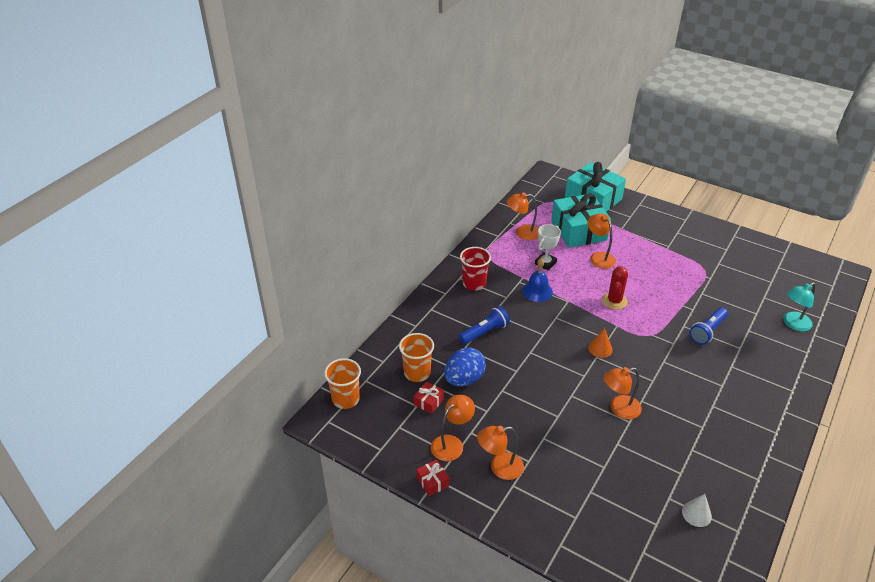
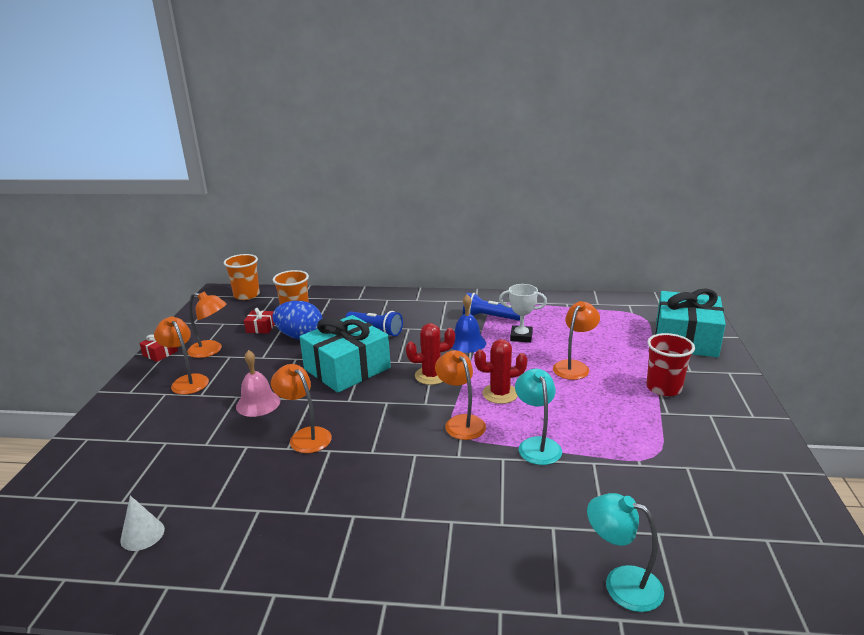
camera: 65 degrees right, 15 degrees down
(474, 283) = (444, 309): red cup -> red cup (663, 388)
(522, 233) = (558, 313): orange lamp -> orange lamp (461, 422)
(561, 427) = (258, 403): none -> pink bell
(573, 324) = (431, 376): none -> red cactus
(578, 230) = (608, 343): turquoise gift -> turquoise gift (347, 368)
(600, 348) = (402, 402): orange cone -> none
(676, 307) = (537, 445): none -> turquoise lamp
(707, 331) = (510, 483): blue flashlight -> blue flashlight (489, 317)

